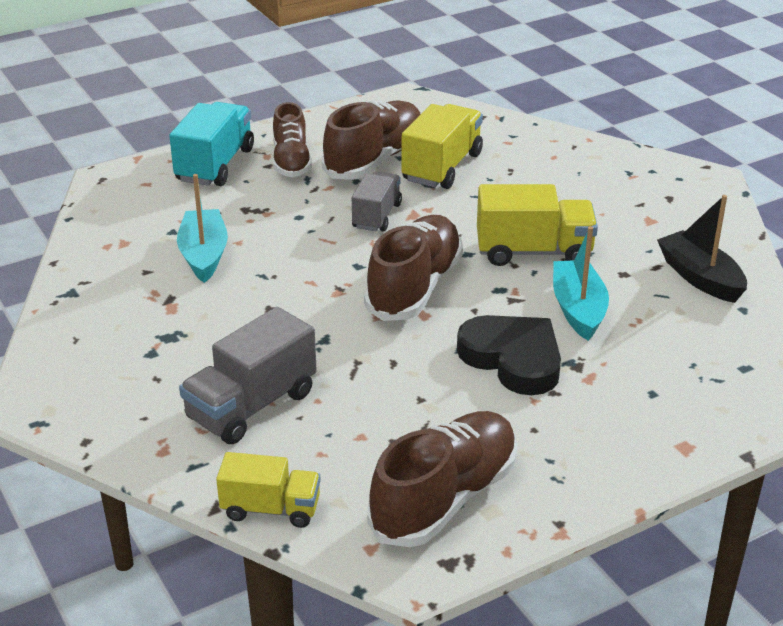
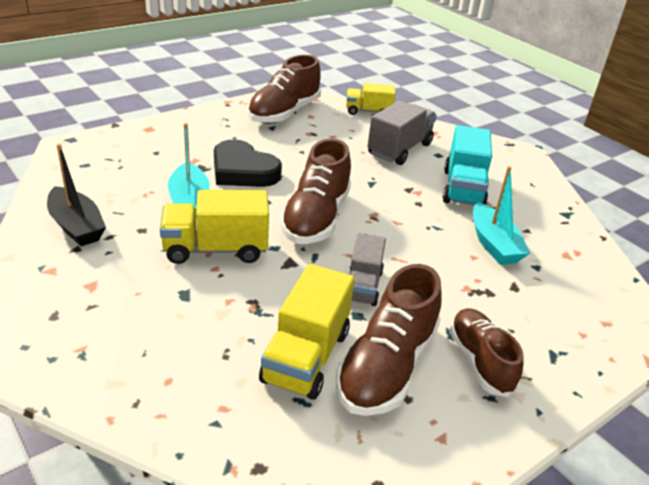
camera: 170 degrees right, 0 degrees up
(215, 165) = (558, 352): turquoise truck -> turquoise truck (463, 188)

